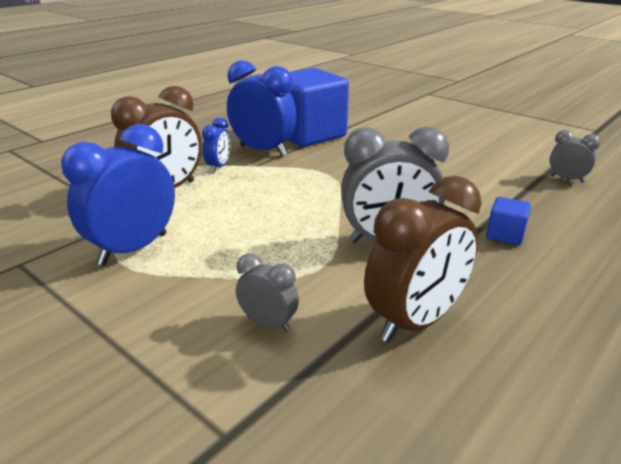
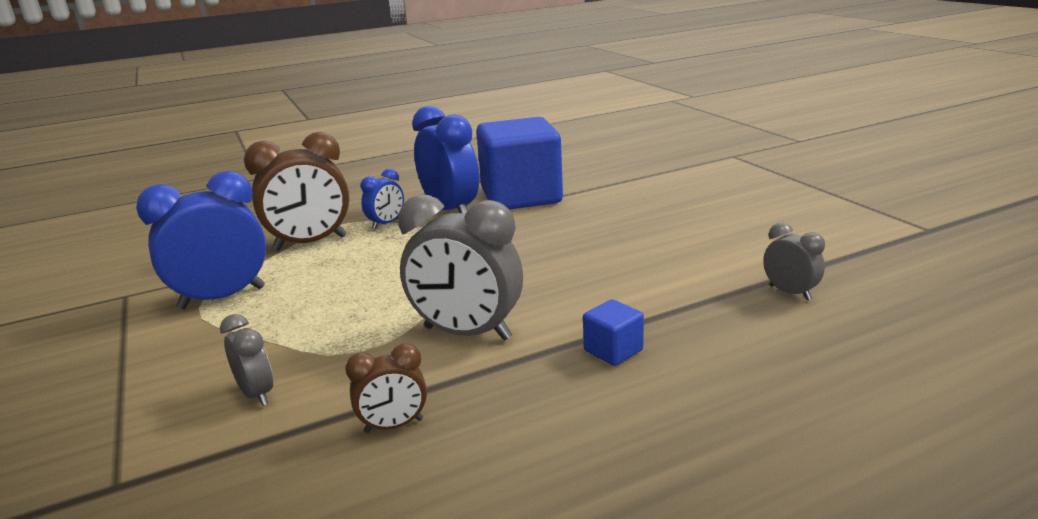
camera: 25 degrees right, 5 degrees down
(415, 322) = (394, 426): brown clock -> brown clock, size x0.51

